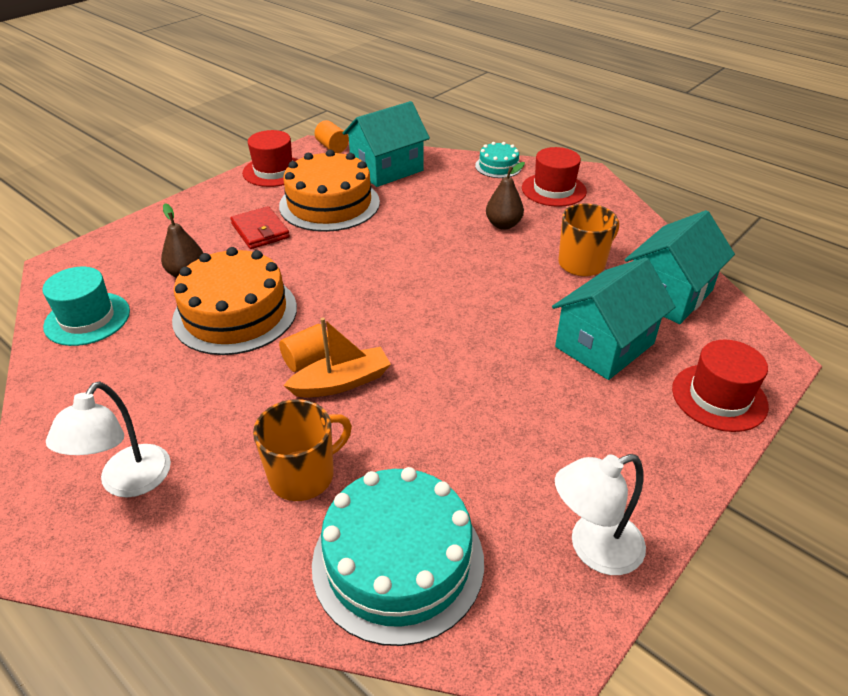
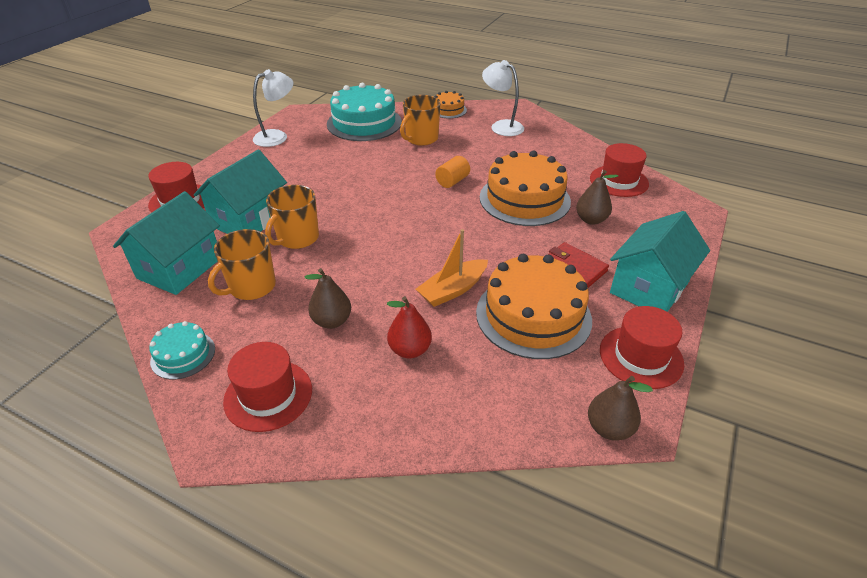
camera: 165 degrees right, 0 degrees up
(87, 319) = (619, 181): turquoise hat -> red hat
(128, 483) = (501, 126): white lamp -> white lamp turned 45 degrees counterclockwise
(188, 574) = (448, 110): none -> orange cake
(332, 147) = (609, 428): orange cylinder -> brown pear
(342, 382) = (424, 174): orange boat -> orange boat (452, 290)
(387, 169) = (502, 392): turquoise house -> turquoise house (649, 287)
(442, 198) = (410, 350): none -> red pear
(498, 166) = (347, 433): turquoise cake -> turquoise cake (183, 355)
(538, 308) = (297, 238): none -> orange mug

